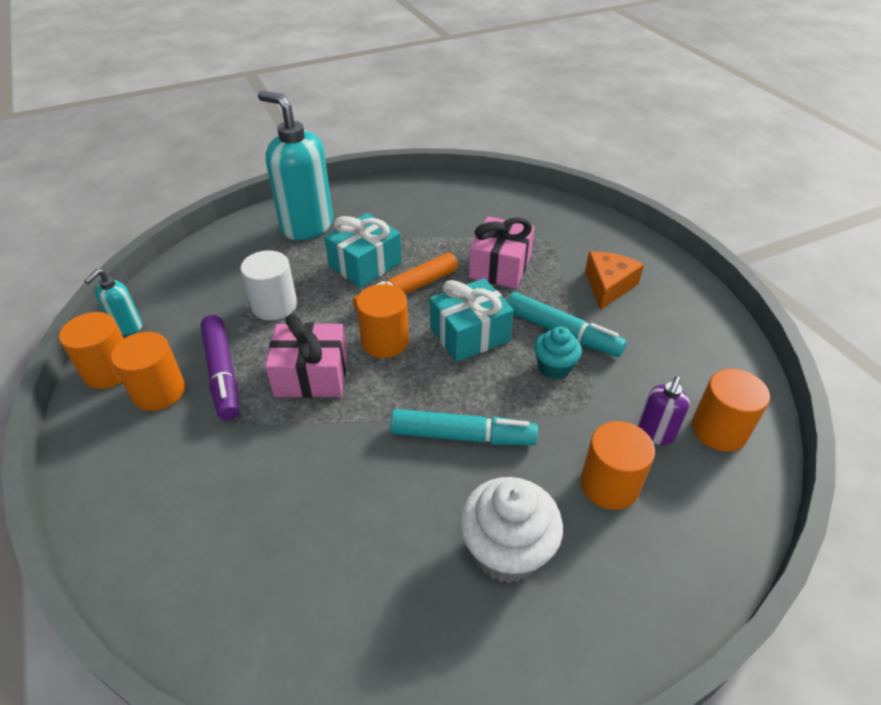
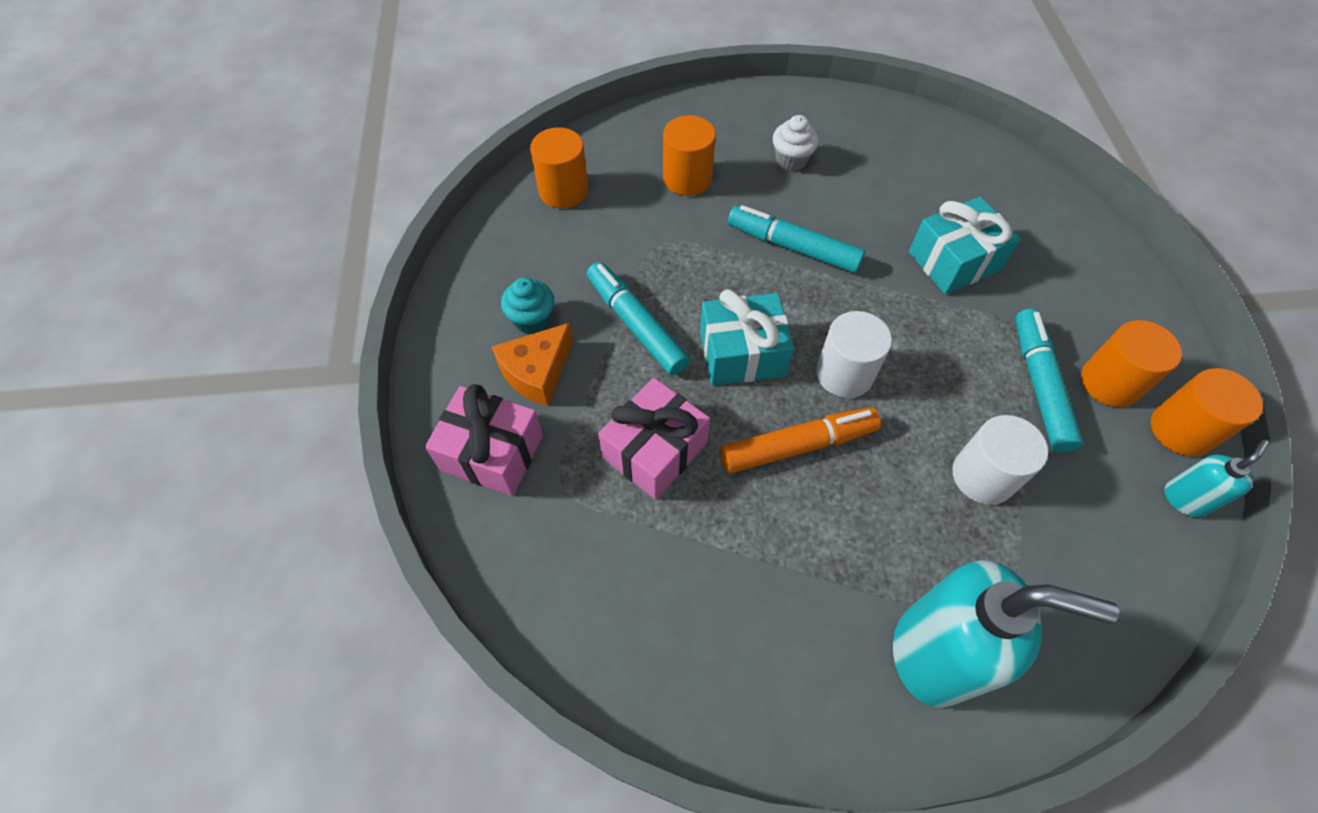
camera: 160 degrees left, 15 degrees up
(223, 373) = (1039, 386): purple marker -> turquoise marker
(307, 226) = (933, 654): turquoise soap dispenser -> turquoise soap dispenser turned 45 degrees counterclockwise
(311, 375) = (935, 353): pink gift -> pink gift (492, 453)
(365, 264) = (846, 518): turquoise gift -> turquoise gift (954, 261)
(385, 341) = (844, 373): orange cylinder -> white cylinder
(506, 551) = (791, 160): white cupcake -> white cupcake, size x0.61
(554, 367) = (670, 287): turquoise cupcake -> turquoise cupcake (532, 320)
(655, 433) = (620, 202): purple soap dispenser -> none

